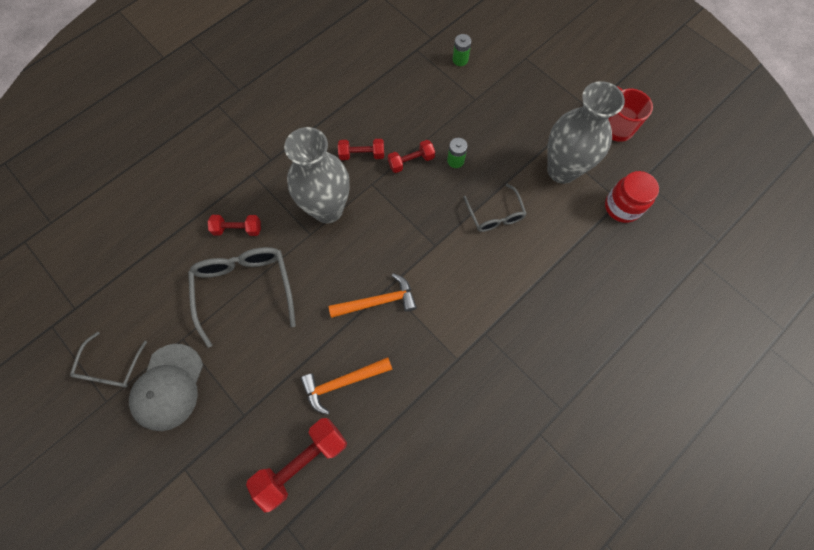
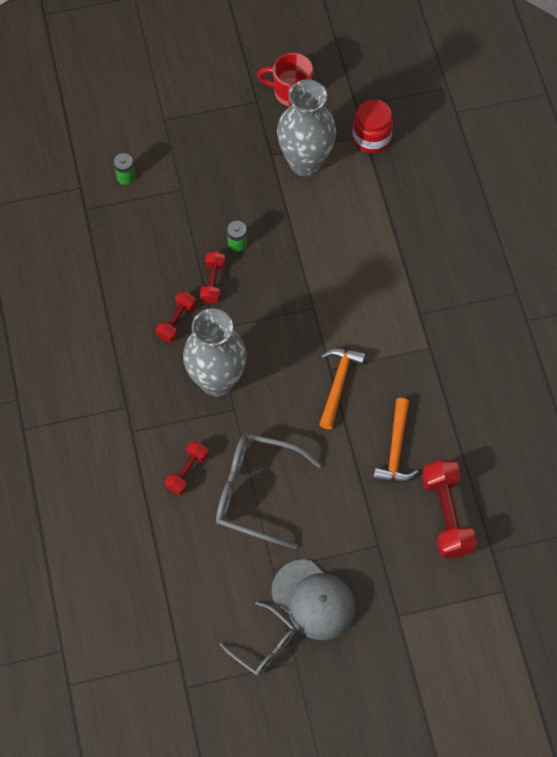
camera: 60 degrees left, 5 degrees down
(495, 214) = (314, 242): grey glasses -> none

